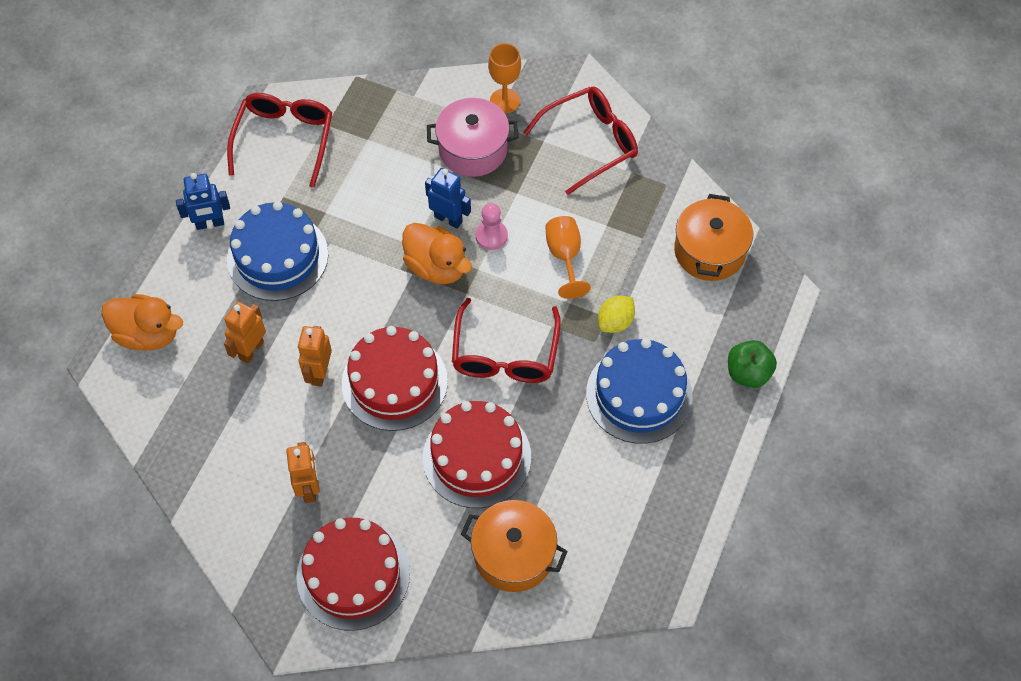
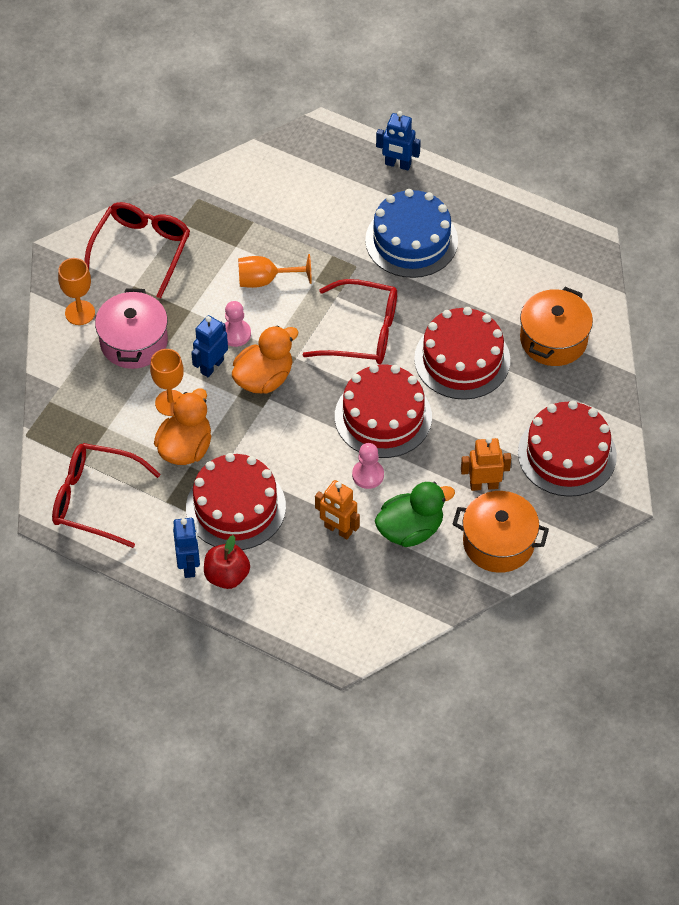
camera: 85 degrees left, 5 degrees down
(148, 334) = (311, 617): orange duck -> orange duck (185, 448)
(197, 257) = (227, 576): none -> red apple
(251, 418) = (410, 530): none -> green duck
(277, 256) = (235, 507): blue cake -> red cake
(319, 373) = (368, 475): orange robot -> pink pawn
(400, 188) = (170, 403): none -> orange goblet
(590, 143) = (141, 250): red glasses -> red glasses turned 45 degrees clockwise
(615, 322) = (338, 250): yellow lemon -> none
(709, 251) = (273, 175): orange pot -> orange pot (498, 542)
(748, 373) = (397, 164): green apple -> blue robot

